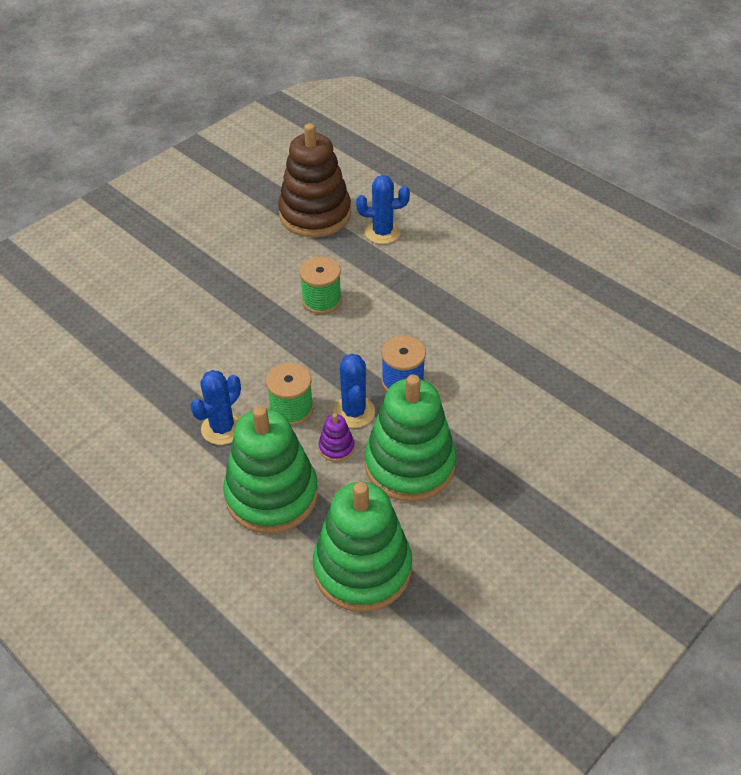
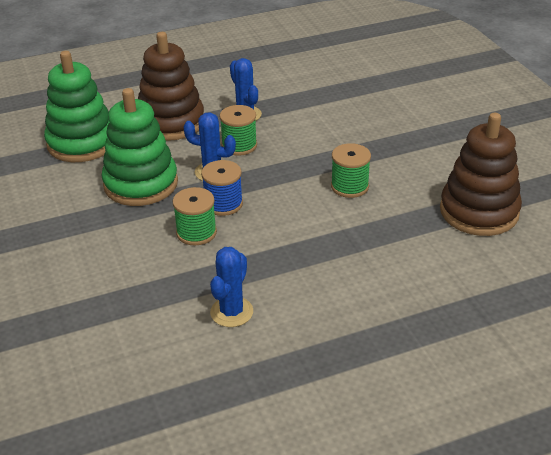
camera: 115 degrees right, 10 degrees down
(272, 495) = (171, 122): green stacking toy -> brown stacking toy
(336, 447) = (186, 156): purple stacking toy -> none
(382, 232) = (427, 247): blue cactus -> blue cactus (231, 312)
(458, 384) = (196, 232): none -> green spool

